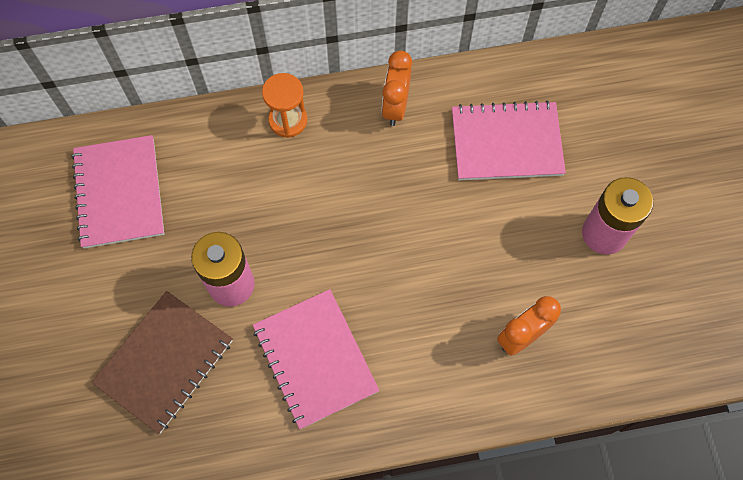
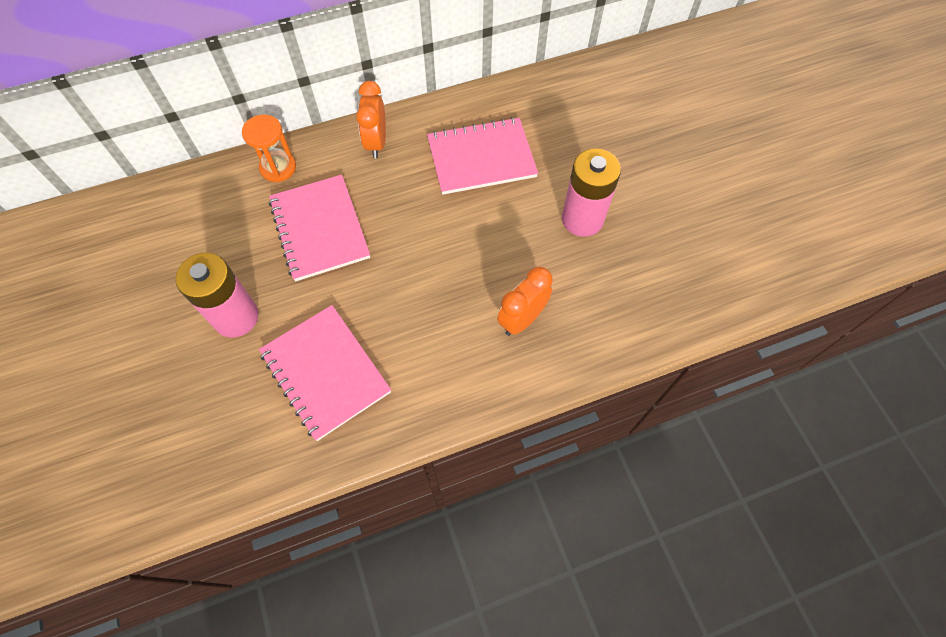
camera: 10 degrees left, 5 degrees down
(119, 193) = (120, 252): pink notebook -> pink notebook (320, 229)
(164, 362) = (173, 400): brown notebook -> none

